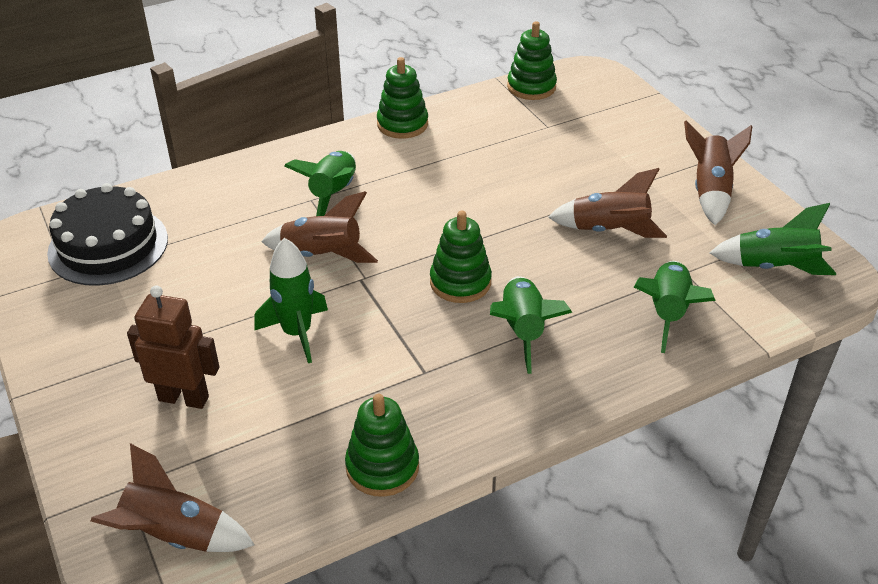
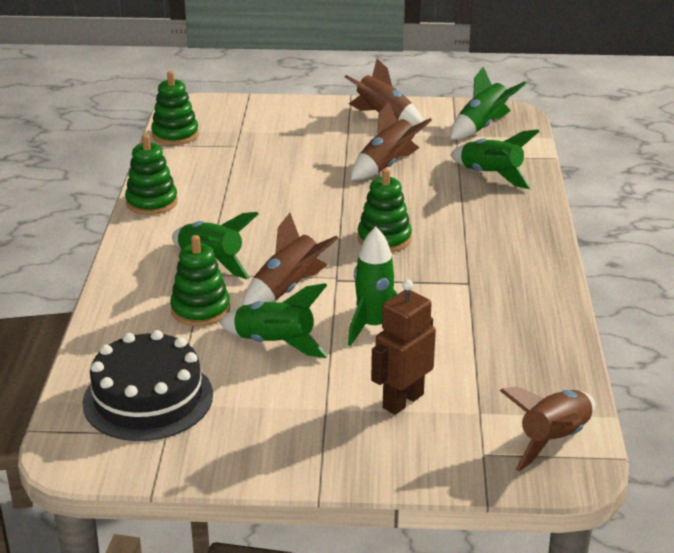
camera: 60 degrees left, 10 degrees down
(382, 467) = (550, 328): green stacking toy -> green stacking toy (200, 310)
(522, 330) = (460, 231): green rocket -> green rocket (274, 343)

